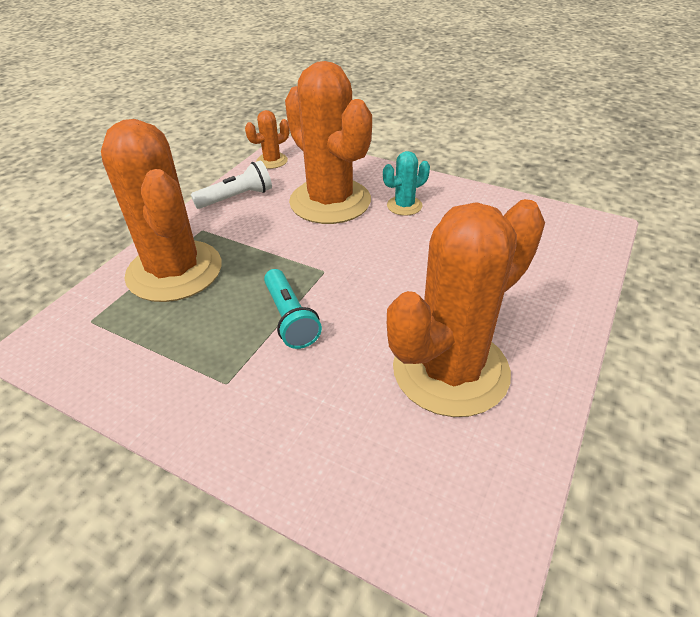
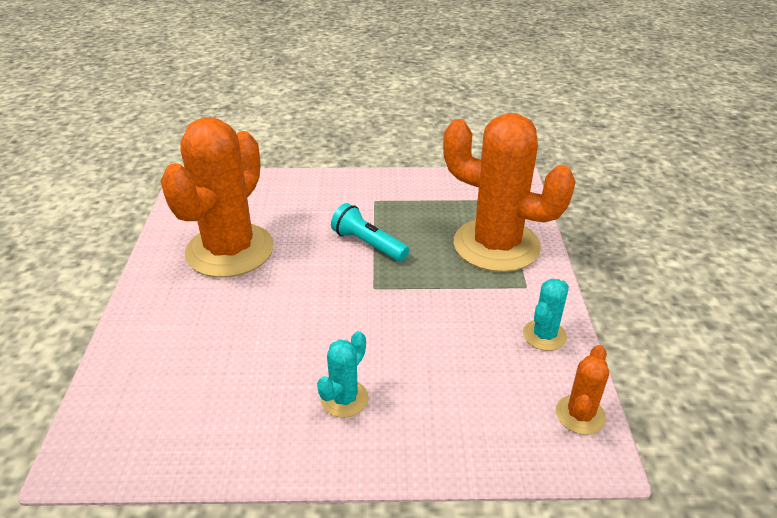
camera: 150 degrees right, 5 degrees down
(236, 198) = (544, 335): white flashlight -> turquoise cactus
(330, 201) = (437, 371): orange cactus -> none

